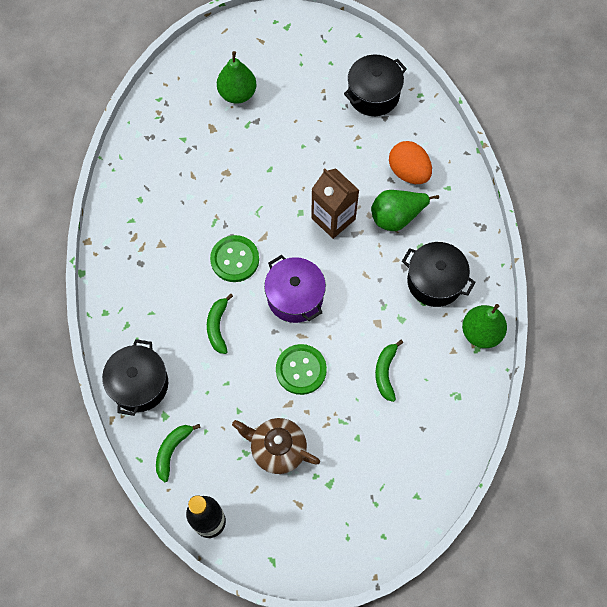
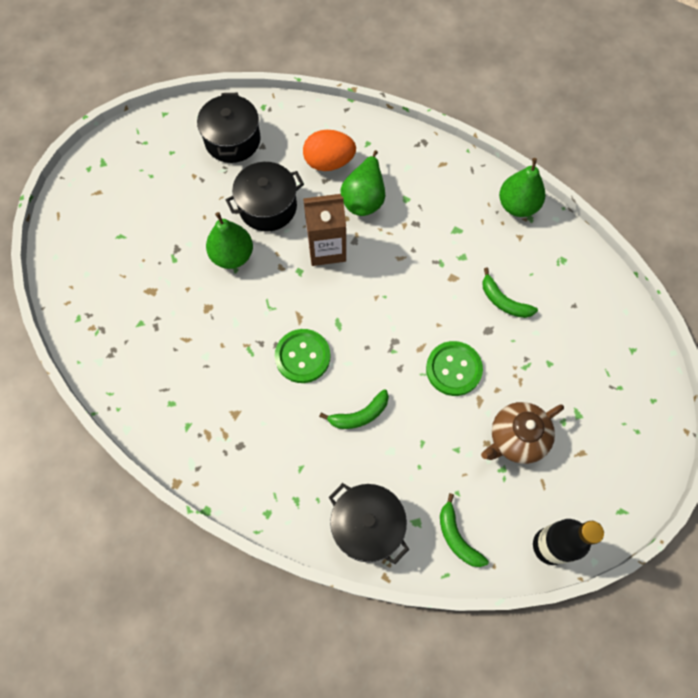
camera: 55 degrees left, 0 degrees up
(218, 327) = (360, 415): green banana -> green banana turned 60 degrees counterclockwise
(237, 94) = (134, 246): green pear -> green pear (232, 255)
(295, 297) = (379, 329): purple pot -> none
(435, 281) = (446, 209): black pot -> black pot (268, 207)

